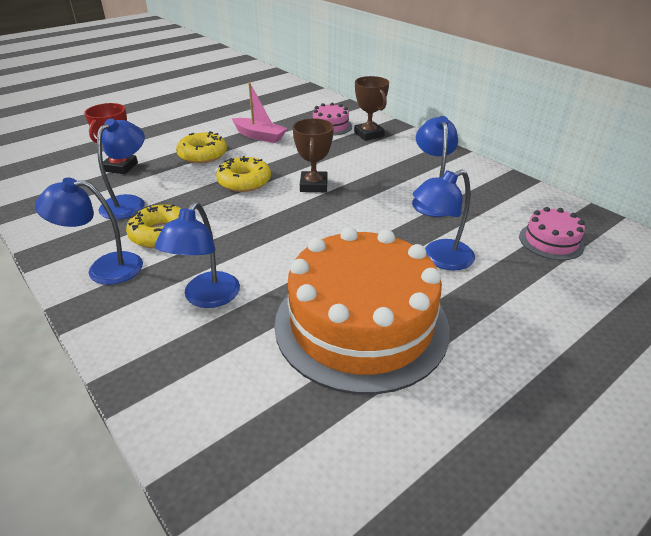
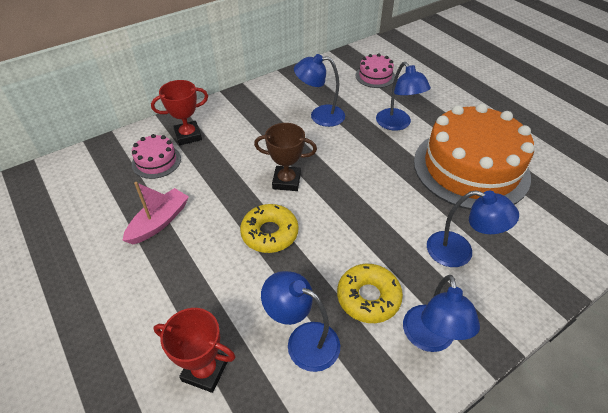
camera: 85 degrees left, 10 degrees up
(202, 155) = (194, 276): yellow donut -> none
(369, 134) = (188, 136): brown trophy -> red trophy

